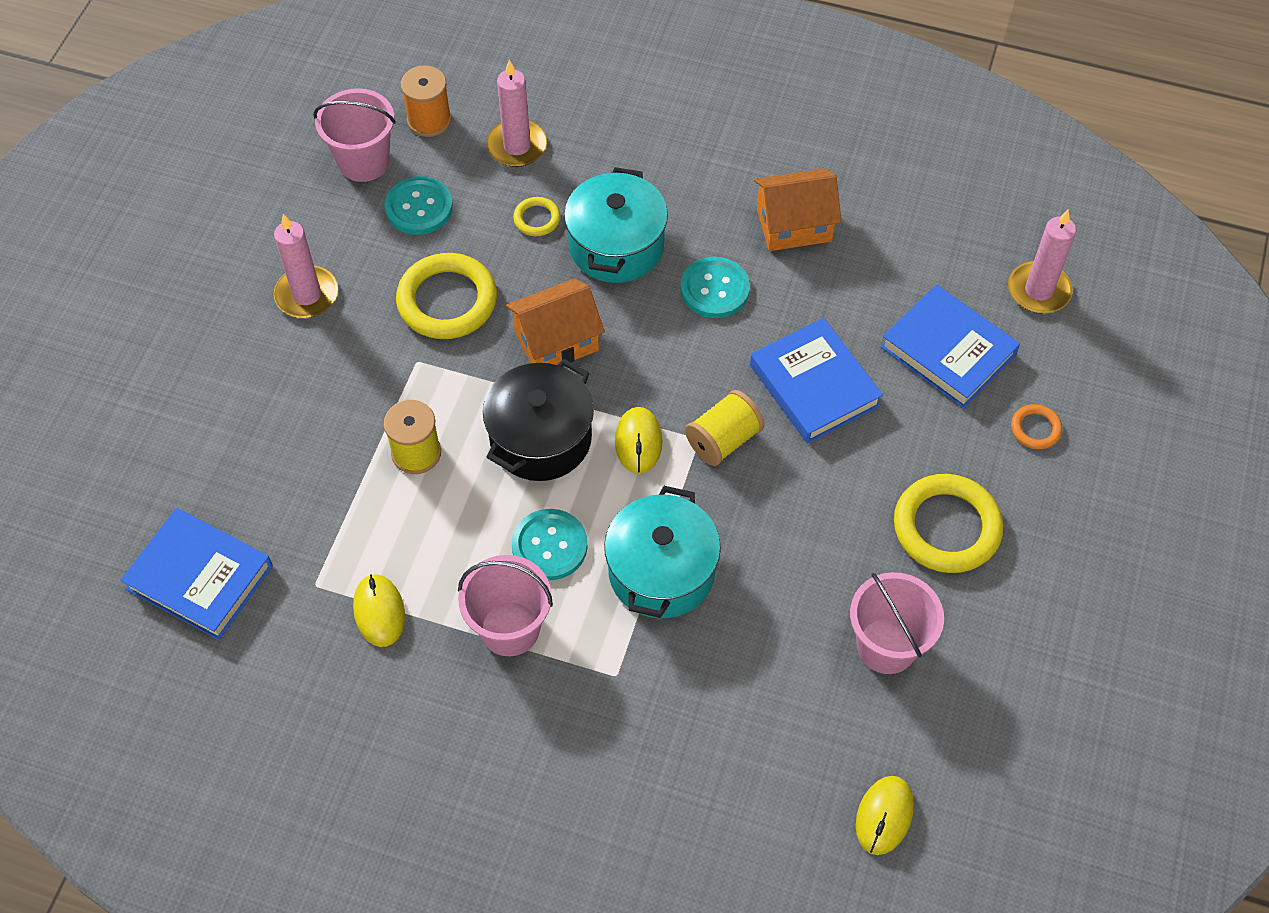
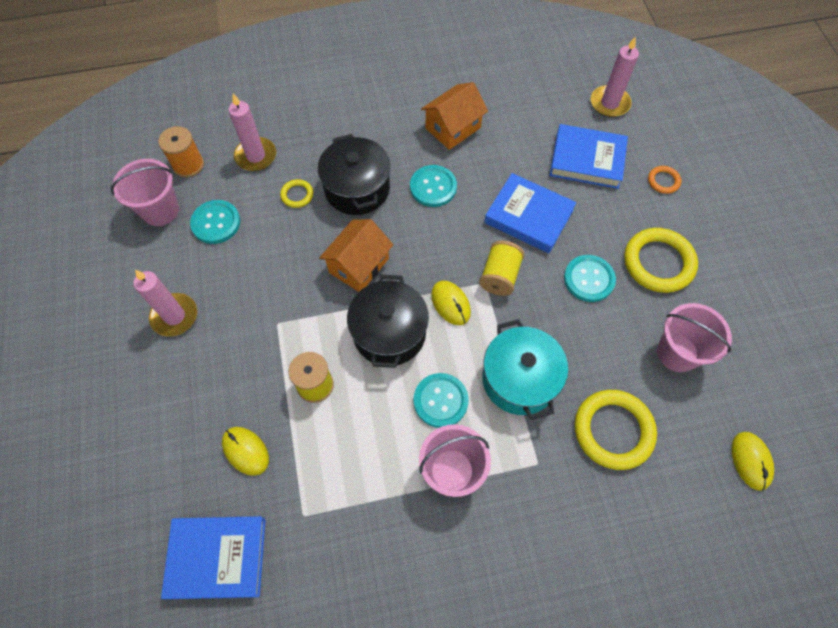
camera: 30 degrees left, 5 degrees up
(379, 612) = (359, 509): yellow mouse -> yellow mouse (245, 451)
(447, 301) = (272, 274): yellow ring -> yellow ring (613, 430)
(616, 246) = (357, 189): turquoise pot -> black pot
(837, 501) = (589, 279): none -> turquoise button

